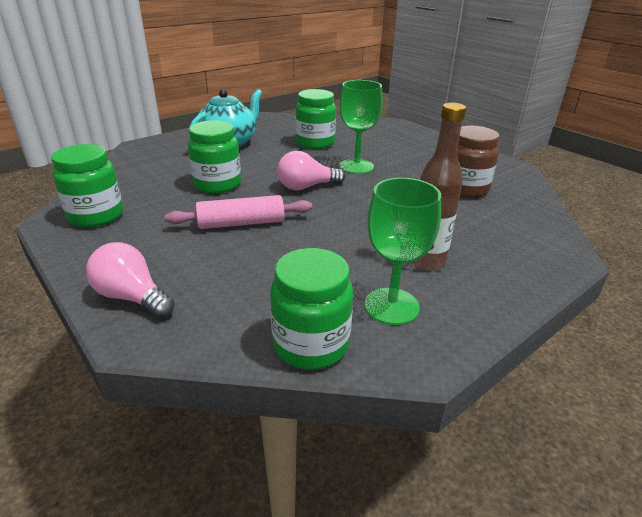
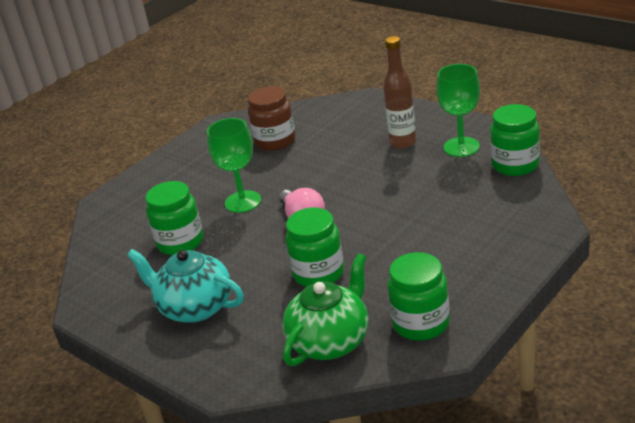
camera: 95 degrees left, 0 degrees up
(130, 179) = (330, 341): none -> green teapot
(132, 297) = (520, 245): pink light bulb -> none
(241, 223) = (390, 233): pink rolling pin -> none

